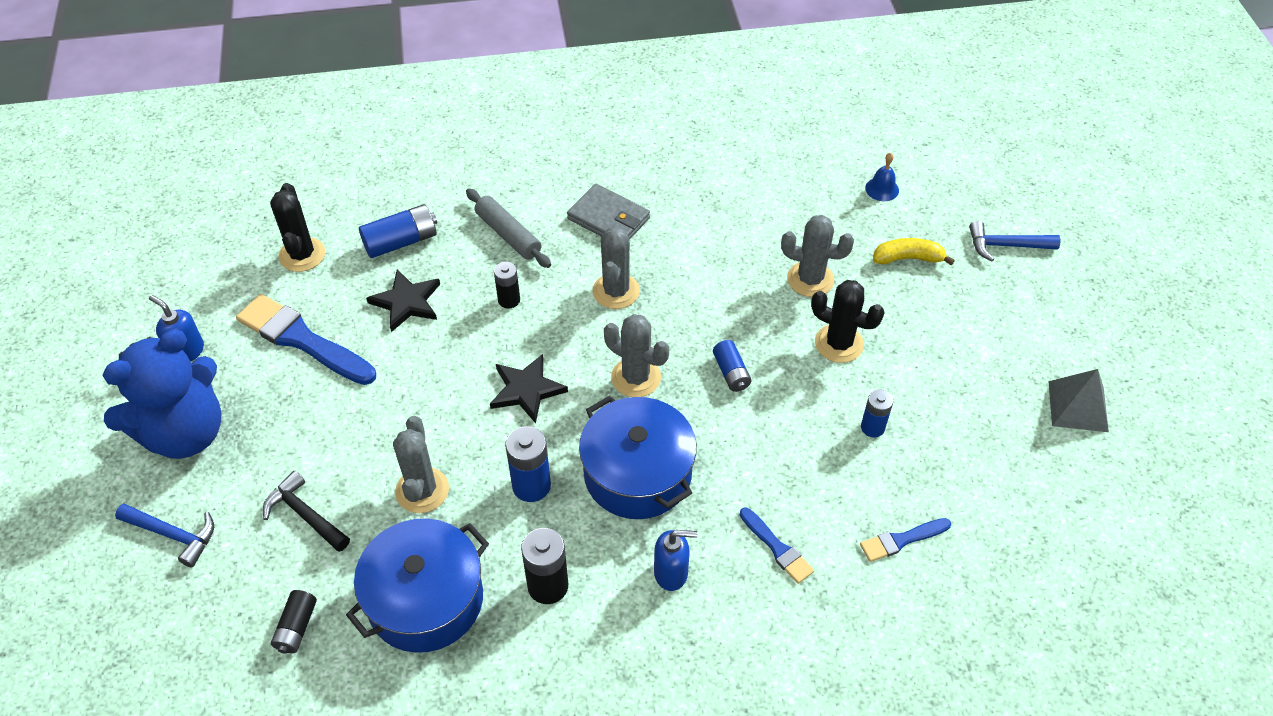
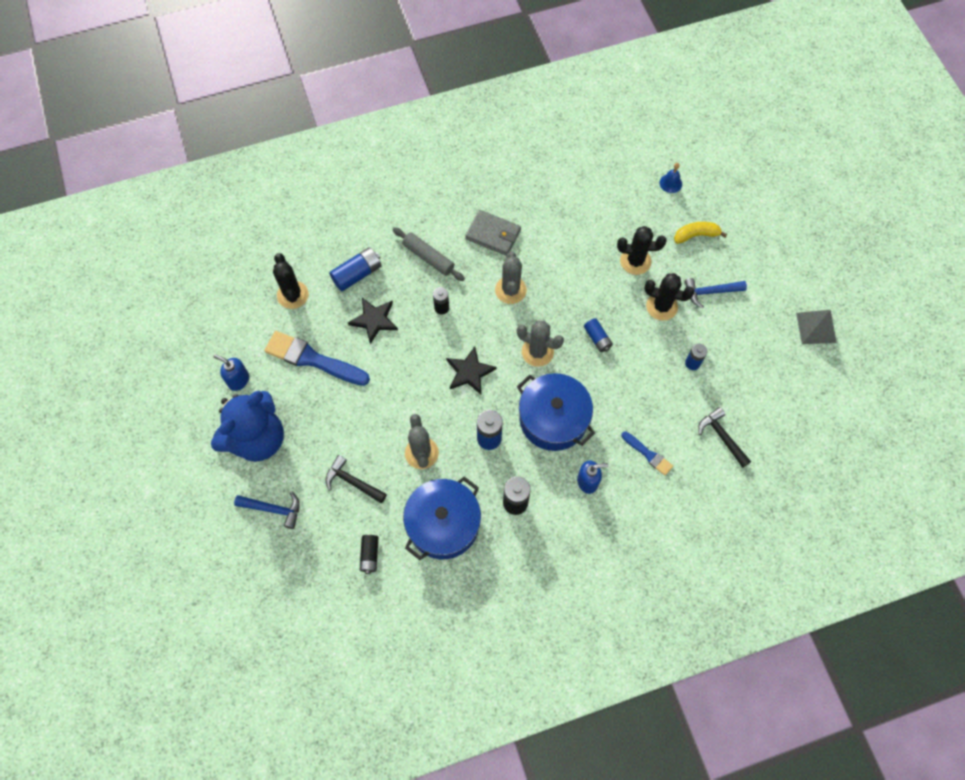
camera: 10 degrees left, 15 degrees up
(810, 279) = (635, 261): grey cactus -> black cactus
(901, 540) = (721, 436): blue brush -> black hammer
(1005, 245) = (757, 216): blue hammer -> blue hammer (710, 292)

